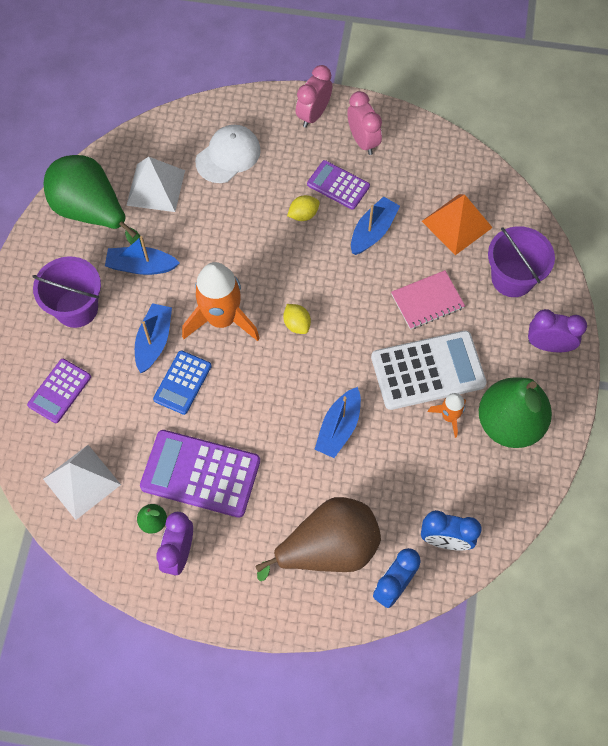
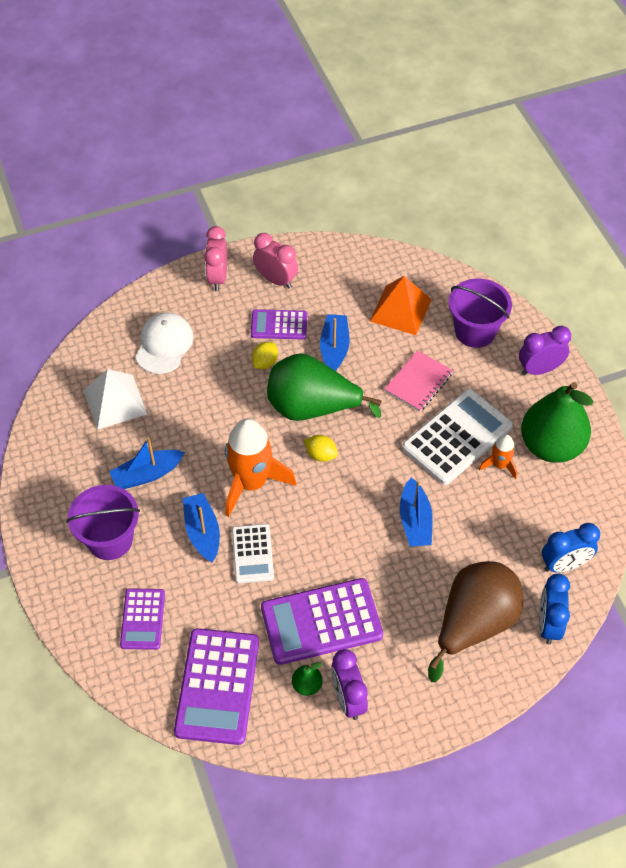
camera: 30 degrees left, 10 degrees down
(82, 481) = (217, 686): white pyramid -> purple calculator
(91, 211) = (67, 450): green pear -> green pear (312, 408)
(182, 382) = (252, 554): blue calculator -> white calculator

